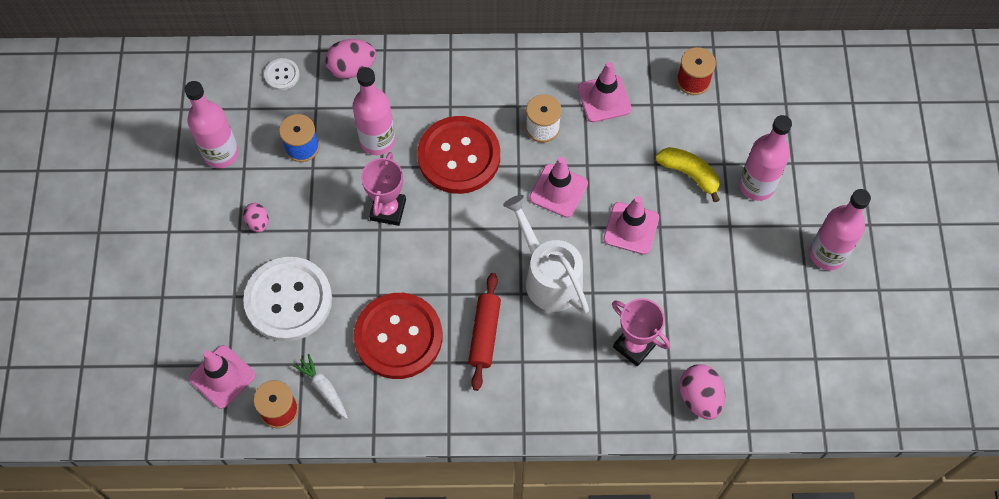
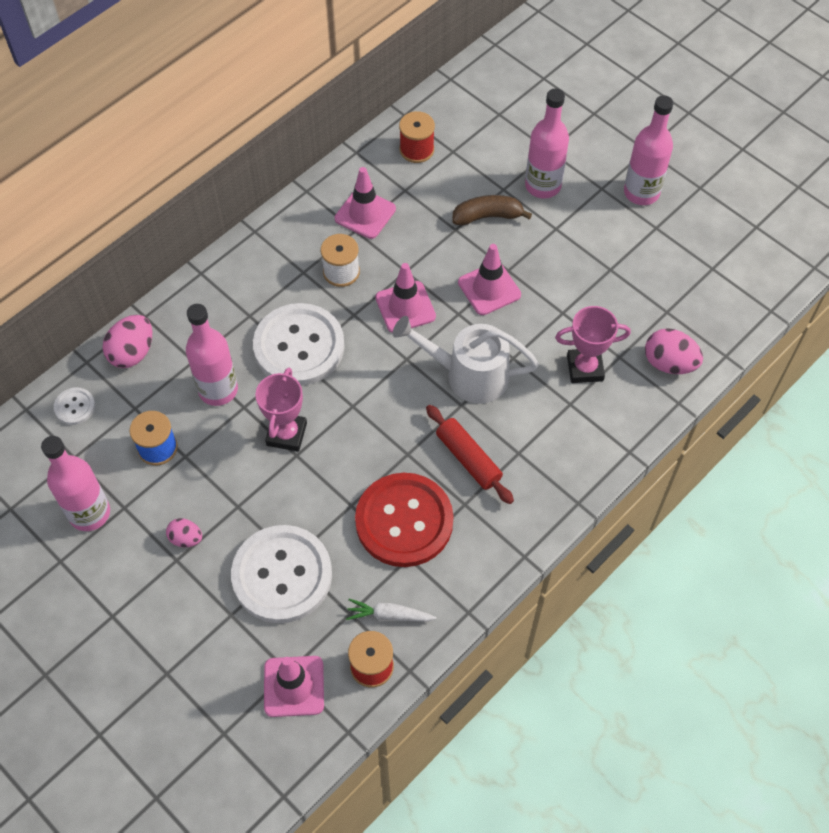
camera: 45 degrees left, 5 degrees down
(388, 210) = (286, 434): pink trophy -> pink trophy turned 45 degrees clockwise
(459, 156) = (299, 346): red button -> white button
(689, 174) = (487, 216): yellow banana -> brown banana

